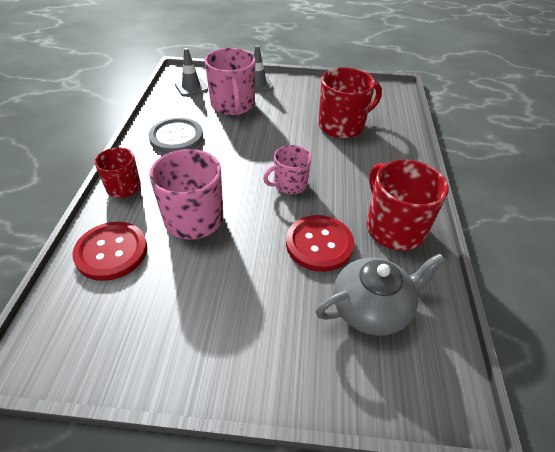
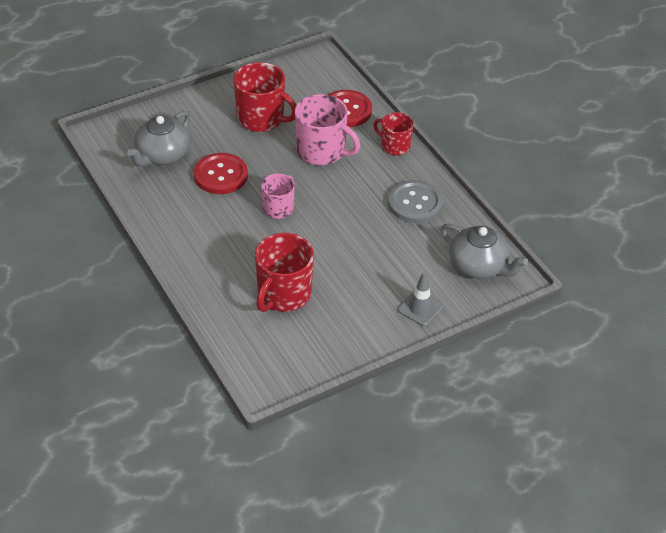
camera: 145 degrees right, 0 degrees up
(191, 87) = (479, 266): grey traffic cone -> grey teapot
(233, 105) = (411, 264): pink mug -> none
(394, 228) = (175, 211): red mug -> red mug (261, 118)

